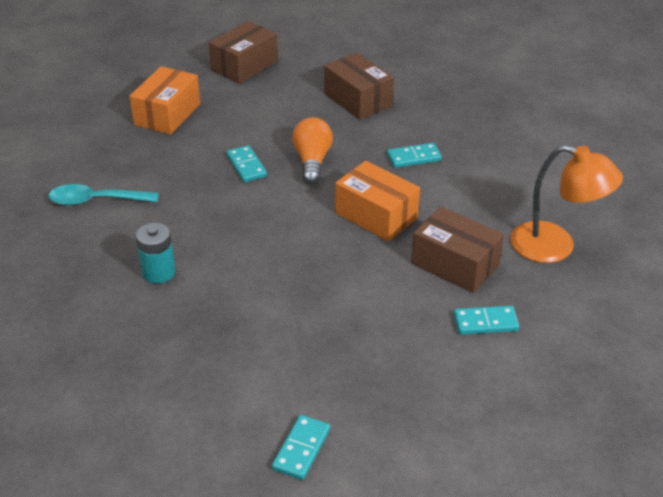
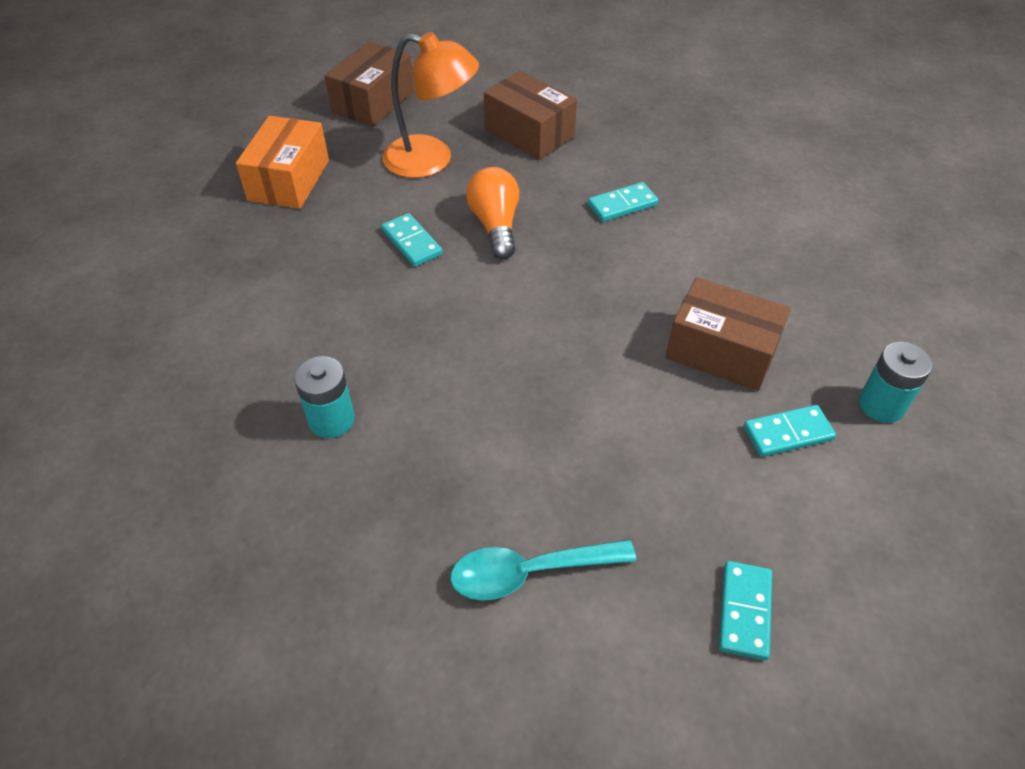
camera: 10 degrees left, 10 degrees up
(96, 201) = (219, 320): turquoise spoon -> turquoise spoon (529, 572)
(301, 449) = (605, 681): turquoise domino -> turquoise domino (745, 611)
(376, 215) = (599, 293): orange box -> none
(555, 247) = (837, 308): orange lamp -> orange lamp (431, 160)
(564, 314) = (881, 405): none -> turquoise battery

